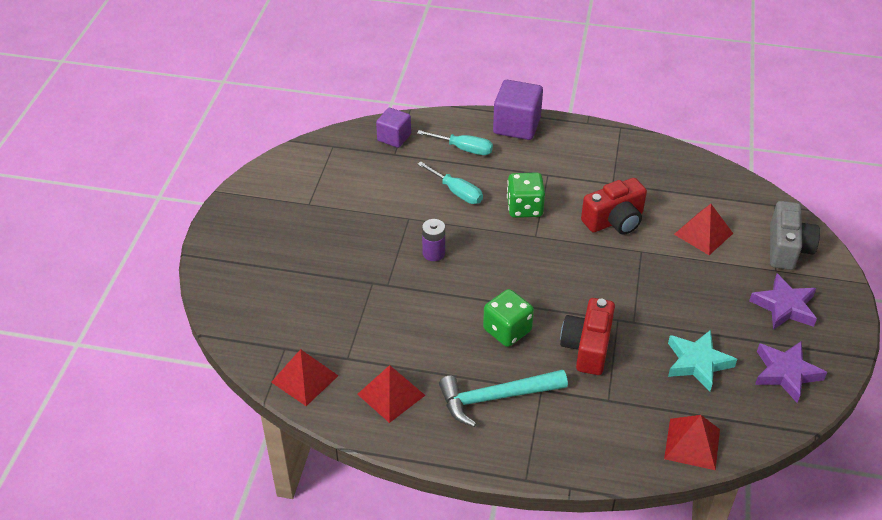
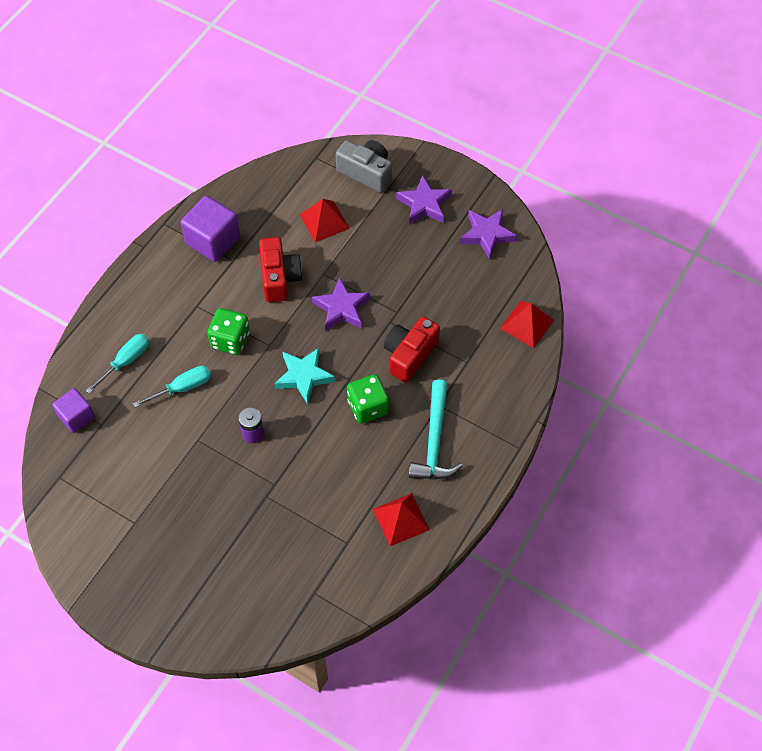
camera: 70 degrees left, 15 degrees up
(304, 379) = (356, 584): red pyramid -> none
(516, 126) = (117, 305): purple cube -> purple cube (213, 240)
(587, 347) = (409, 355): red camera -> red camera turned 90 degrees clockwise
(610, 277) = (341, 308): none -> purple star
(697, 363) = (455, 287): turquoise star -> turquoise star (304, 376)

